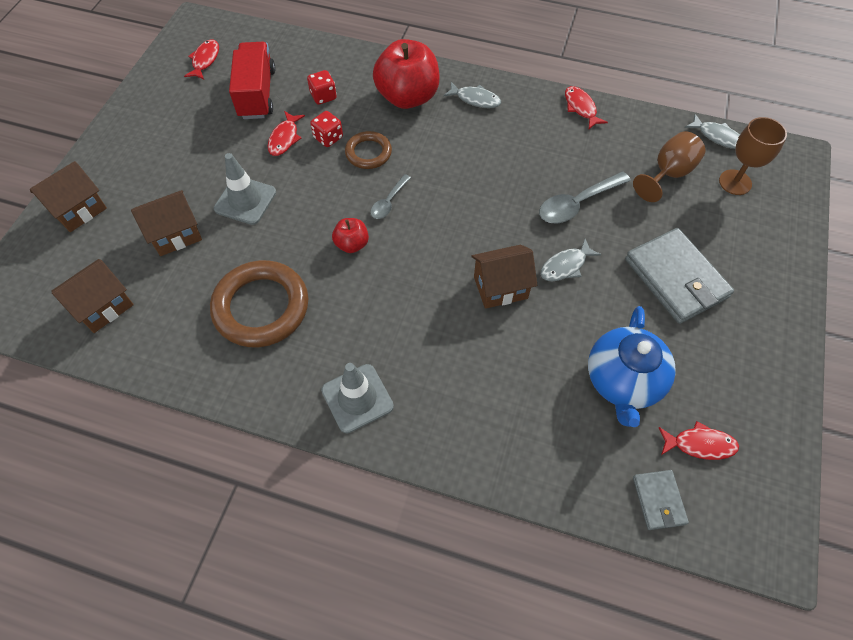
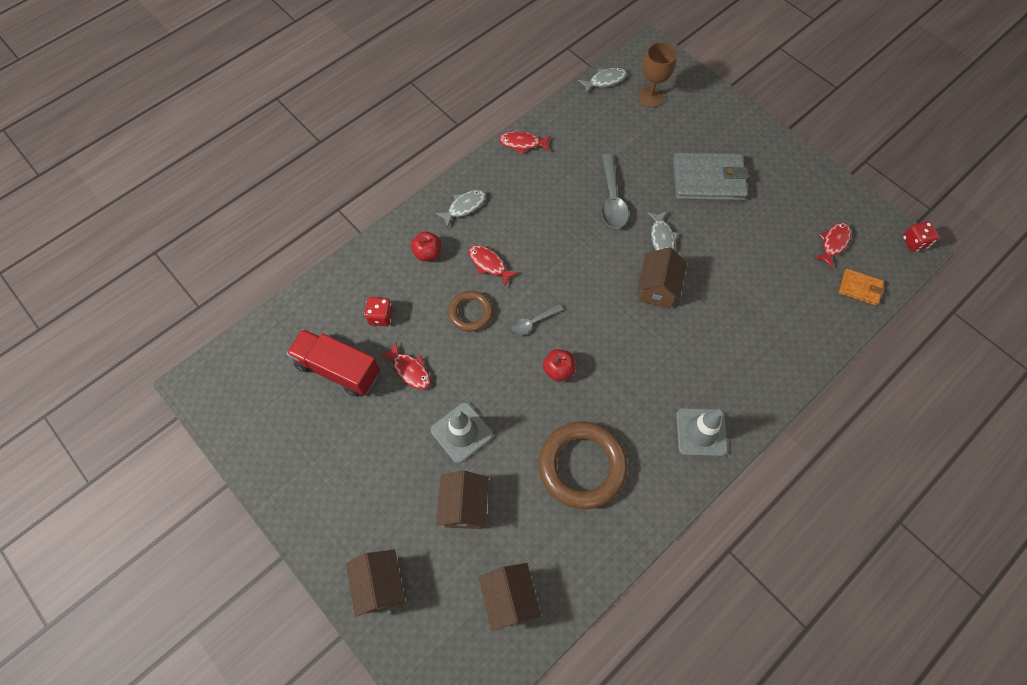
camera: 60 degrees left, 5 degrees up
(205, 60) = (258, 396): red fish -> red fish (489, 264)
(328, 138) = (433, 335): red dice -> red dice (914, 242)
(389, 202) = (532, 323): grey spoon -> grey spoon turned 90 degrees clockwise
(407, 97) = (427, 253): red apple -> red apple, size x0.48
(623, 381) = (770, 258): blue teapot -> none
(658, 500) = (860, 288): grey wallet -> orange wallet
(668, 174) = (619, 129): brown goblet -> none

